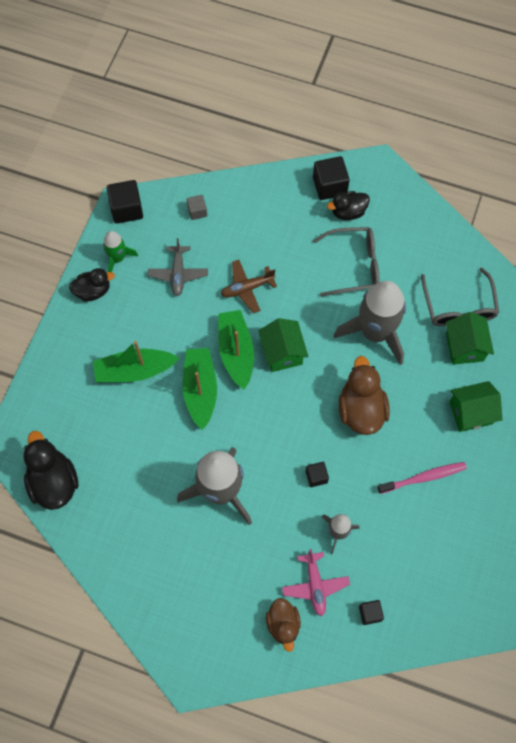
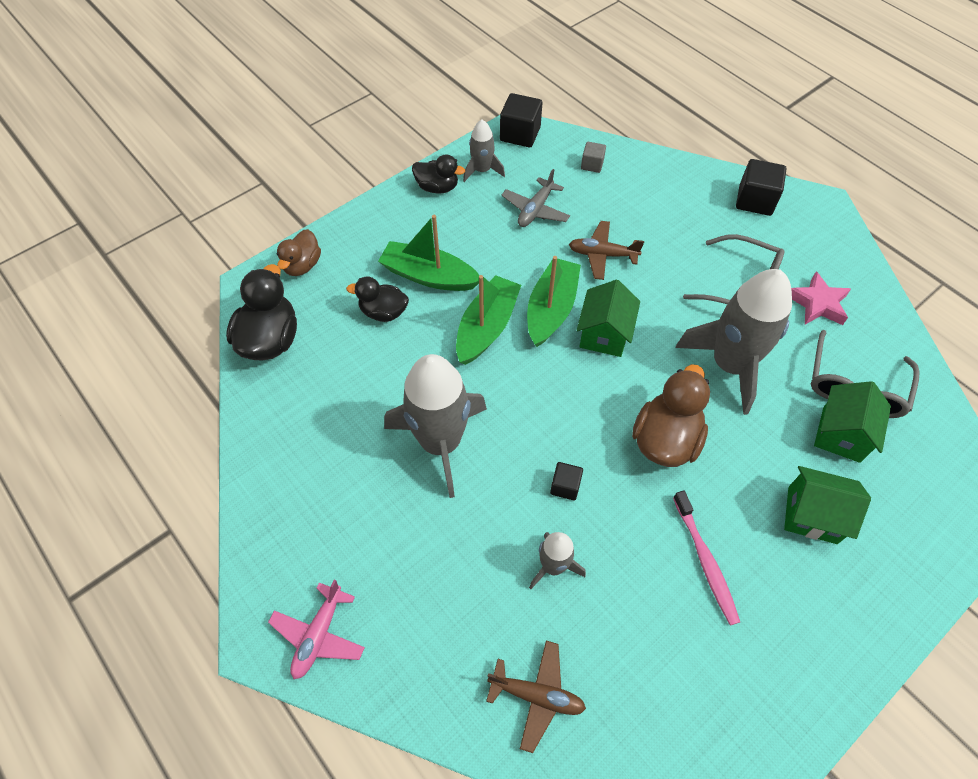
camera: 30 degrees right, 10 degrees down
(118, 258) = (482, 170): green rocket -> grey rocket
(283, 624) = (415, 641): brown duck -> brown duck (302, 265)
(315, 585) = (486, 615): pink plane -> pink plane (319, 635)
(348, 212) = (763, 233): black duck -> black duck (383, 312)
(370, 613) = (536, 695): black cube -> brown plane
(409, 254) = (818, 304): none -> pink star
(423, 477) = (705, 561): pink toothbrush -> pink toothbrush turned 60 degrees clockwise

